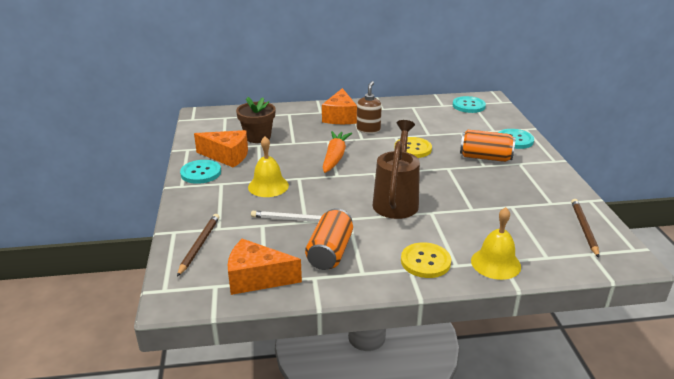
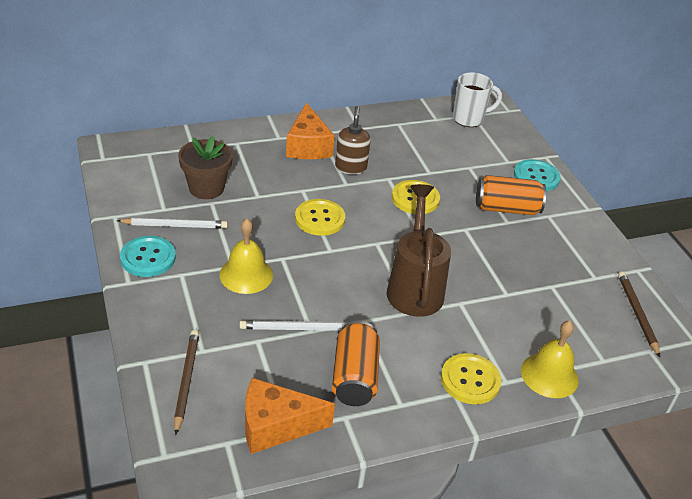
camera: 15 degrees left, 10 degrees up
(227, 156) = (175, 225): orange cheese -> white pencil
(335, 157) = (320, 219): orange carrot -> yellow button
(468, 106) = (469, 119): turquoise button -> white mug

